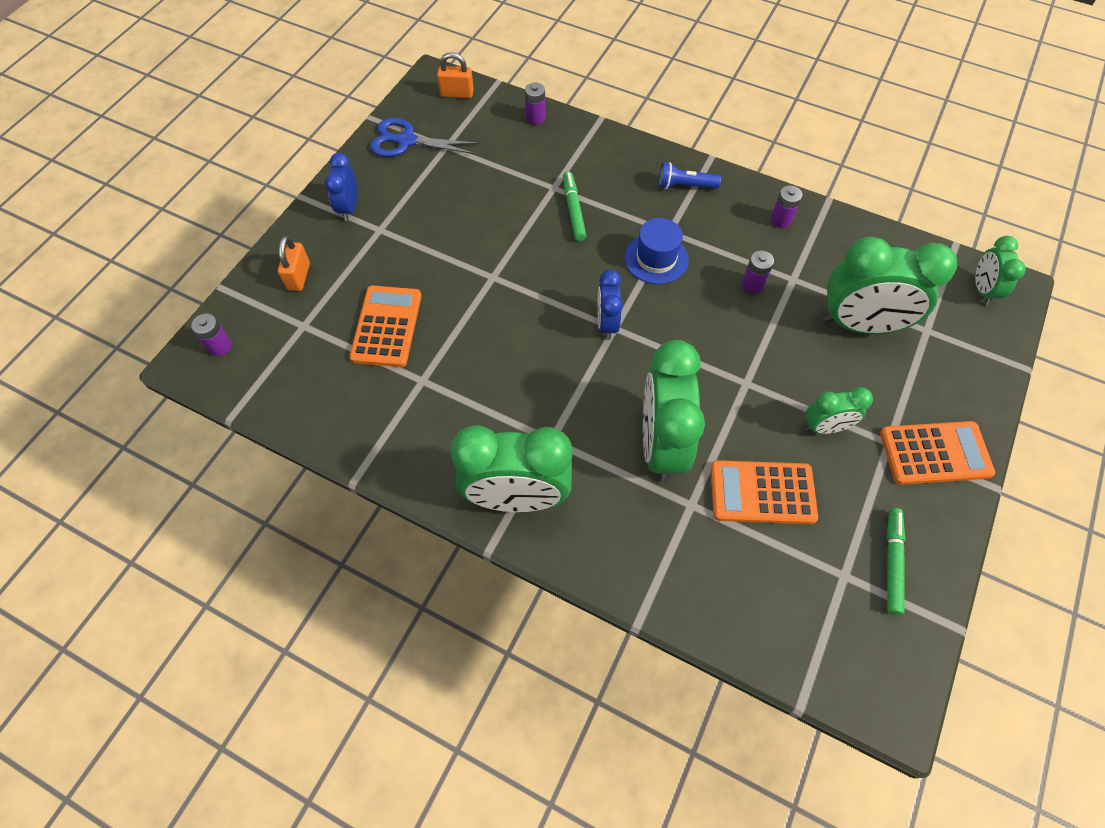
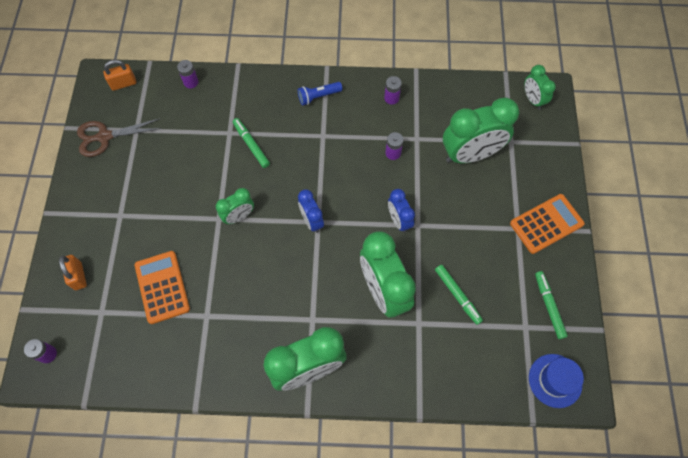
camera: 25 degrees left, 5 degrees up
(349, 208) = (88, 207): blue clock -> blue clock (399, 220)
(406, 141) = (105, 137): blue scissors -> brown scissors
(656, 258) = (323, 159): blue hat -> blue hat (555, 380)
(762, 492) = (457, 295): orange calculator -> green marker
(825, 427) = (477, 235): green clock -> green clock (239, 216)

